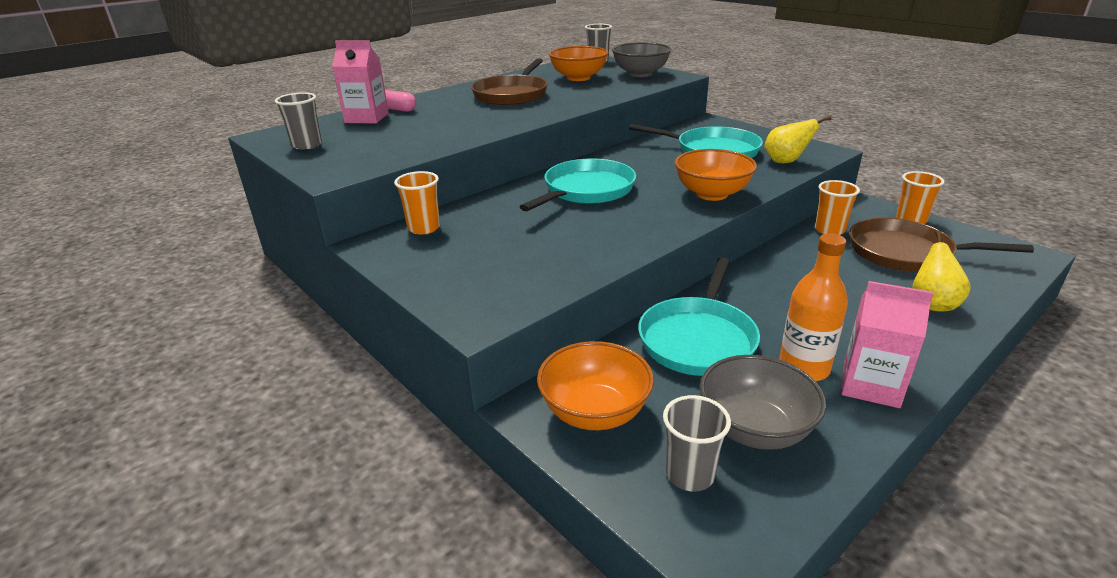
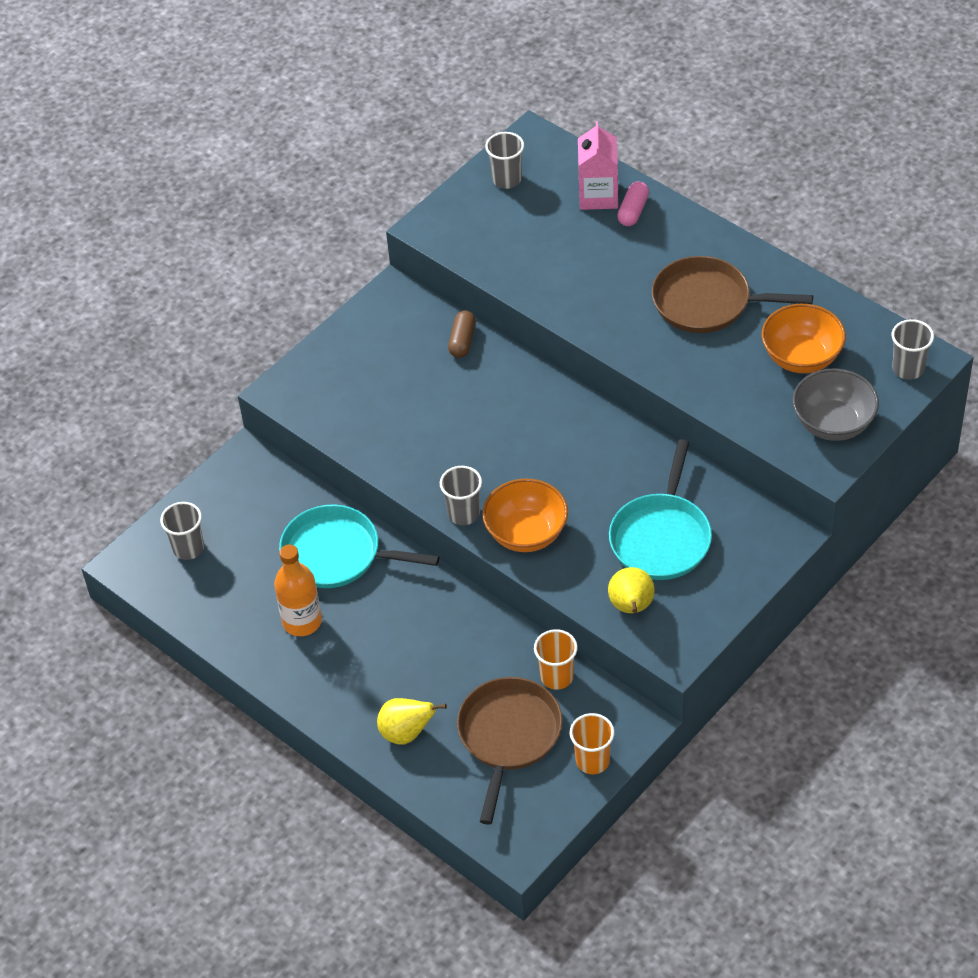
camera: 85 degrees right, 20 degrees up
(424, 228) = (426, 320): orange cup -> none
(464, 212) = (462, 341): none -> brown capsule
(586, 190) = (525, 428): turquoise pan -> none
(595, 412) = (244, 494): orange bowl -> none
(688, 218) = (463, 513): none -> grey cup
(754, 429) = (231, 585): grey bowl -> none
(870, 385) = (283, 661): pink carton -> none

